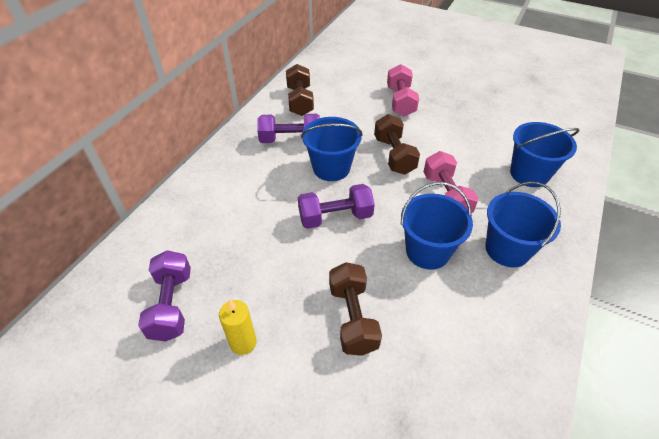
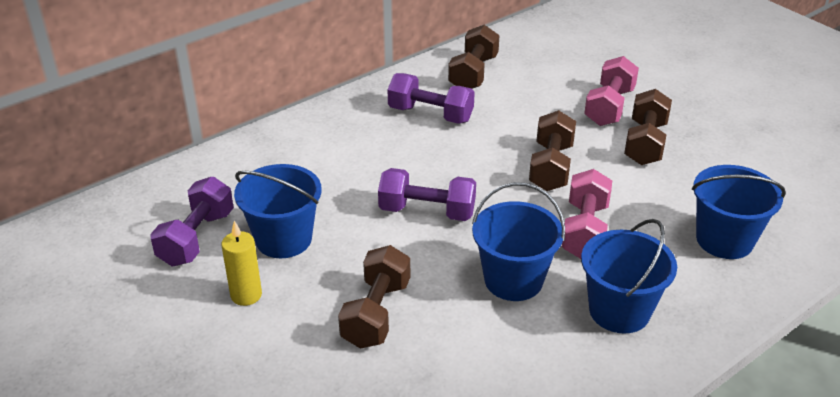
camera: 25 degrees right, 10 degrees down
(331, 168) = (459, 159): blue bucket -> blue bucket (284, 239)
(438, 120) = (645, 143): none -> brown dumbbell

